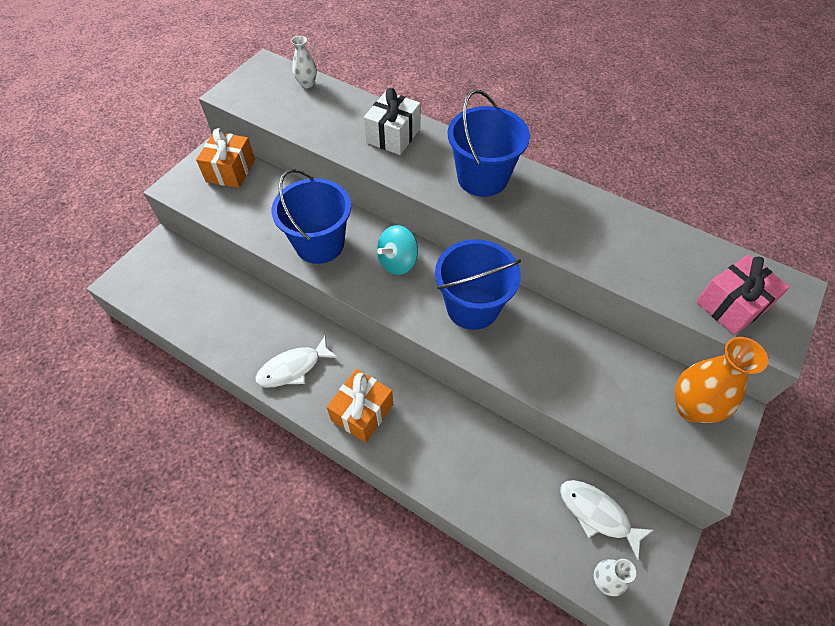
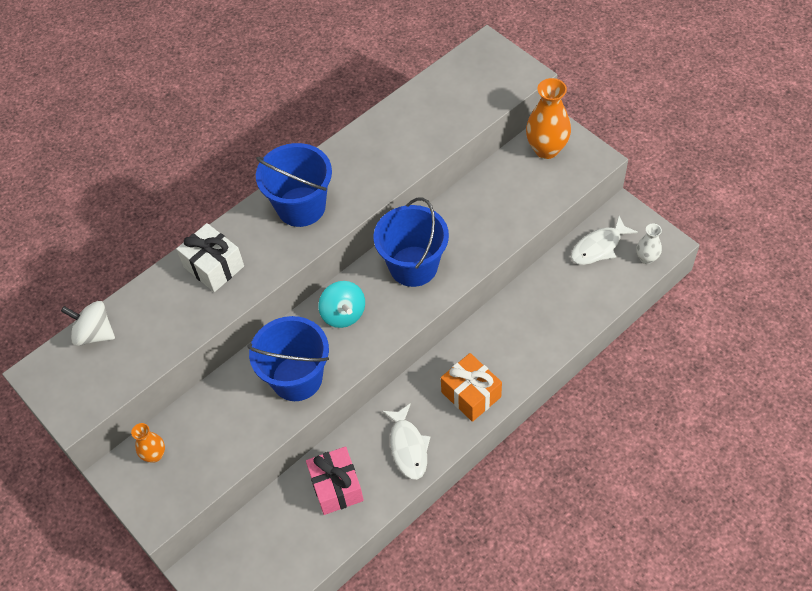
camera: 70 degrees left, 0 degrees up
(230, 171) = (155, 455): orange gift -> orange vase
(307, 84) = (94, 333): white vase -> white spinning top
(732, 305) = (490, 85): pink gift -> pink gift (336, 487)

